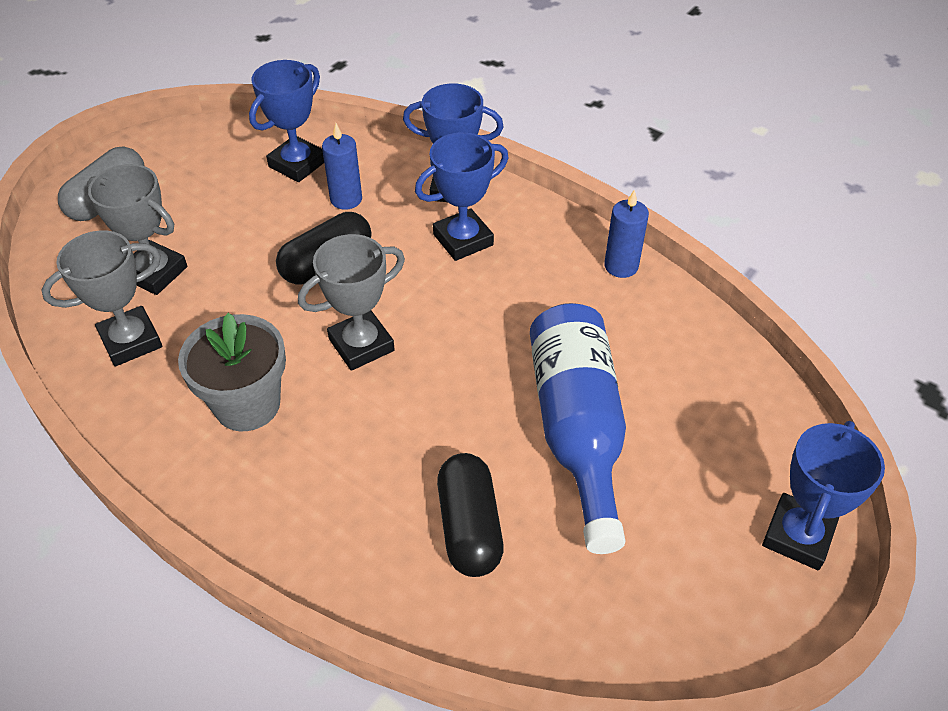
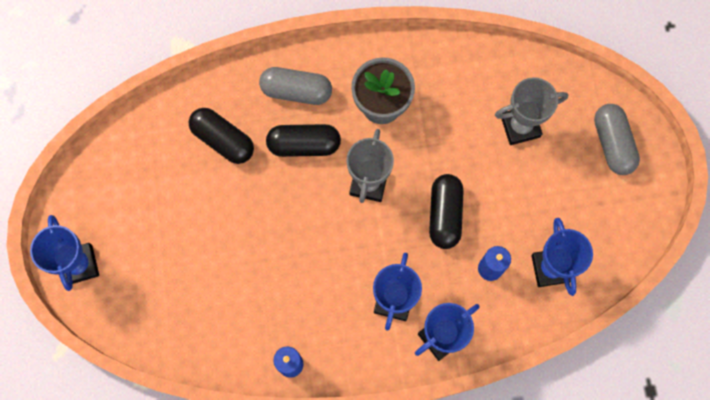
camera: 135 degrees right, 25 degrees up
(131, 341) = (476, 84): grey trophy -> none
(316, 504) = (296, 91): none -> grey capsule
(381, 438) = (304, 145): none -> black capsule
(577, 430) = (220, 231): blue bottle -> none

